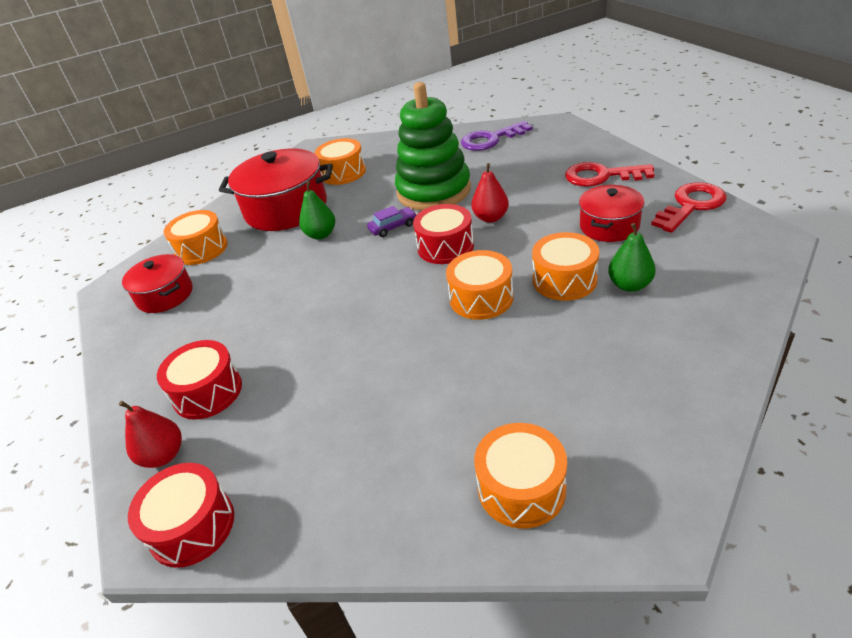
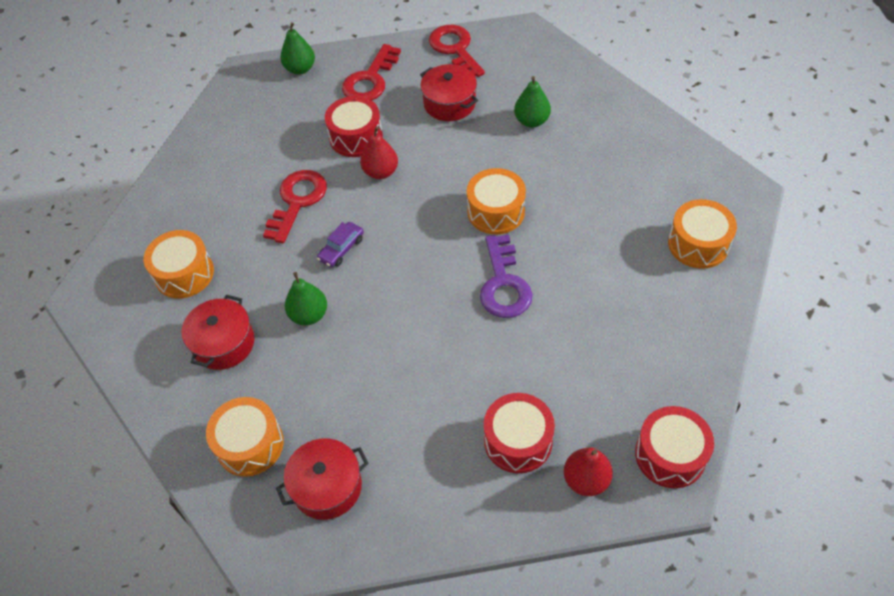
camera: 75 degrees left, 15 degrees up
(286, 209) = (223, 343): red pot -> red pot, size x0.58
(393, 227) = (341, 249): purple car -> purple car turned 135 degrees counterclockwise
(434, 191) = (297, 201): green stacking toy -> red key
(445, 247) = (405, 216): red drum -> red drum (356, 137)
(491, 139) = (229, 129): purple key -> purple key (504, 284)
(564, 280) = (503, 154): orange drum -> none
(583, 142) = (300, 69): none -> green pear

